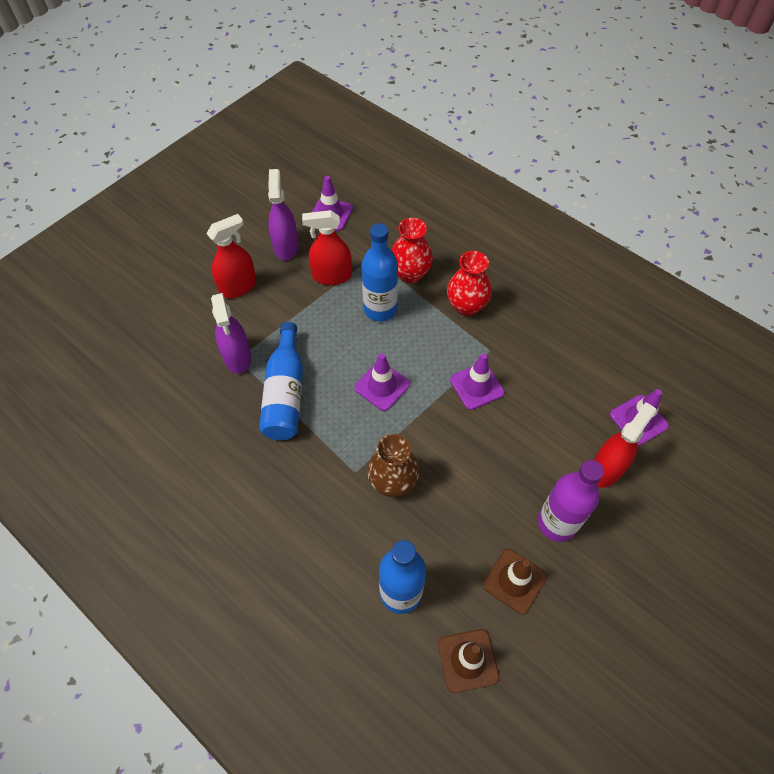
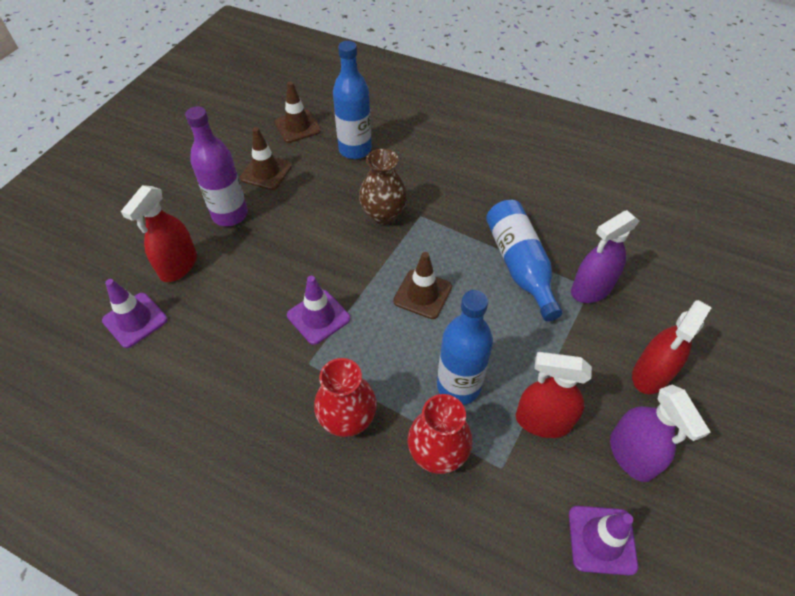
camera: 165 degrees right, 5 degrees down
(237, 357) = (591, 289): purple spray bottle -> purple spray bottle turned 90 degrees counterclockwise
(331, 276) = (542, 421): red spray bottle -> red spray bottle turned 150 degrees counterclockwise
(382, 386) = (422, 294): purple traffic cone -> brown traffic cone

